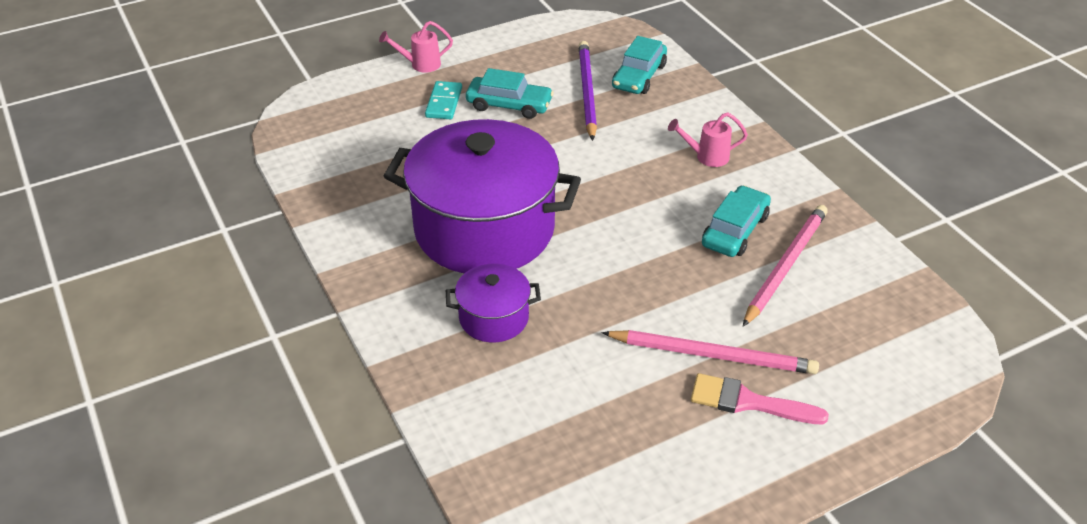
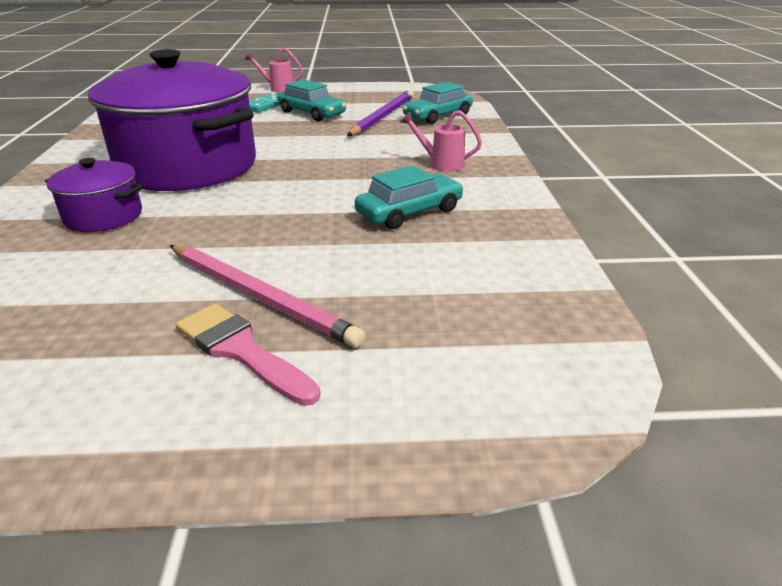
camera: 25 degrees right, 10 degrees down
(785, 266) = (433, 248): pink pencil -> none

